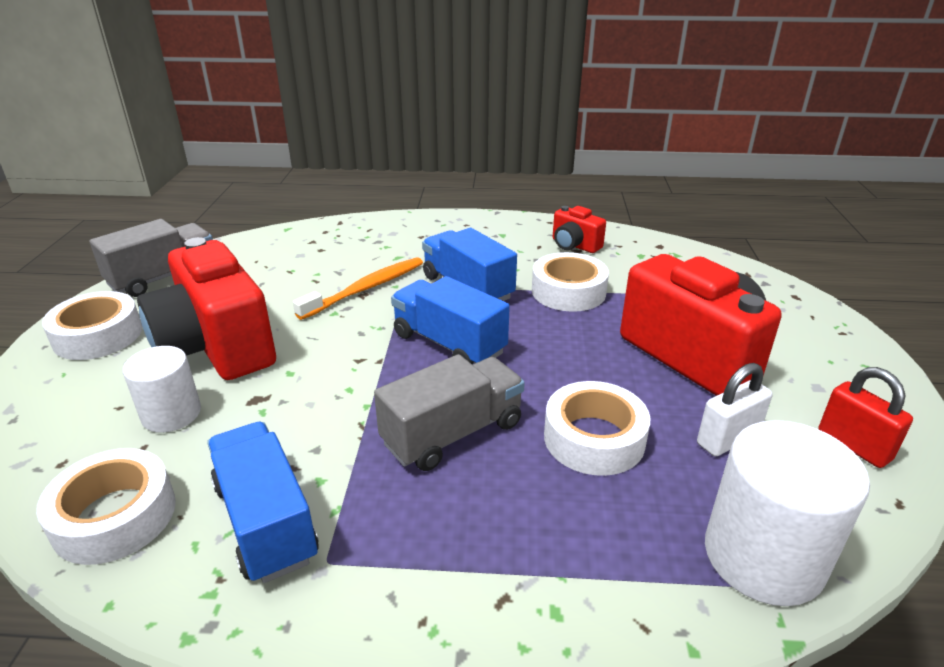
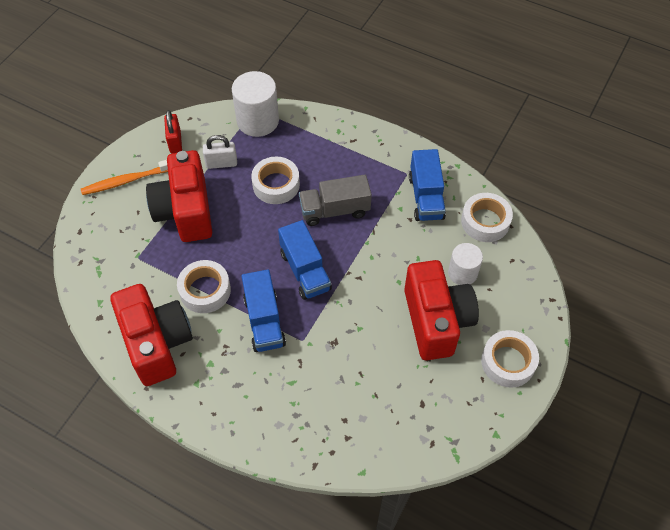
camera: 155 degrees left, 25 degrees up
(164, 277) = (468, 424): grey truck -> none
(365, 289) = (330, 347): orange toothbrush -> orange toothbrush (127, 180)
(574, 245) = (157, 343): red camera -> red camera, size x2.11

